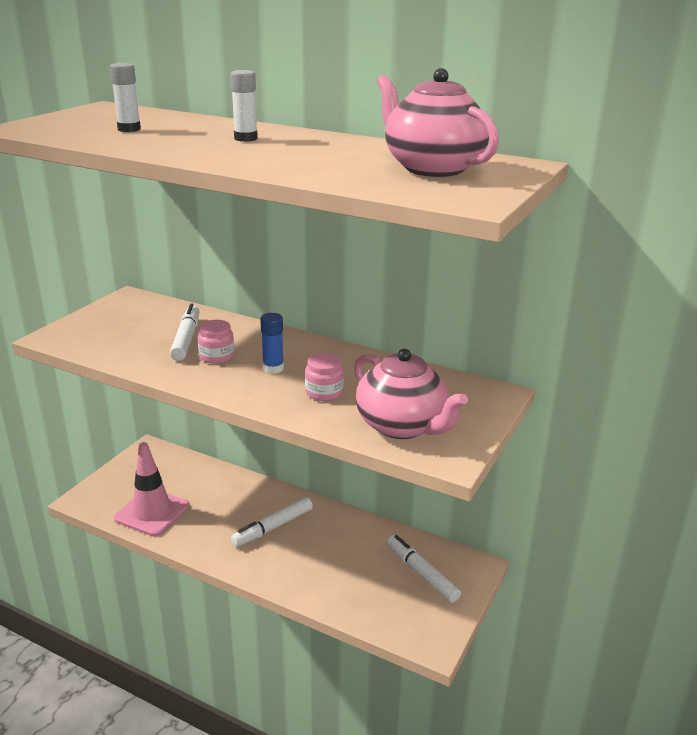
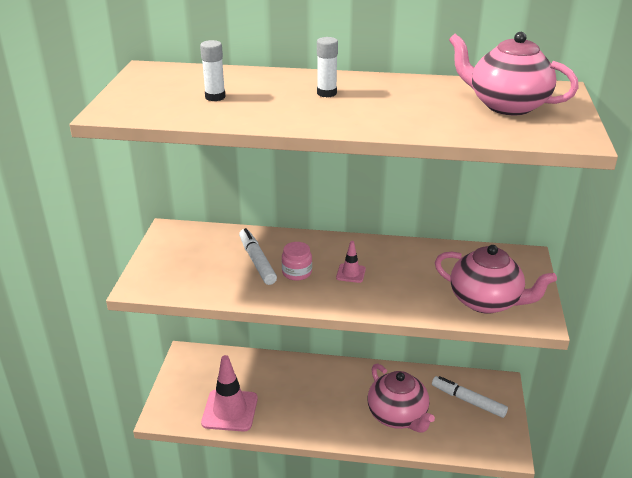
camera: 20 degrees left, 5 degrees up
(273, 368) = (351, 273): blue glue stick -> pink traffic cone
(273, 527) = (336, 395): white marker -> none
(324, 392) = (407, 286): pink jar -> none
(327, 566) = (398, 415): none -> pink teapot

